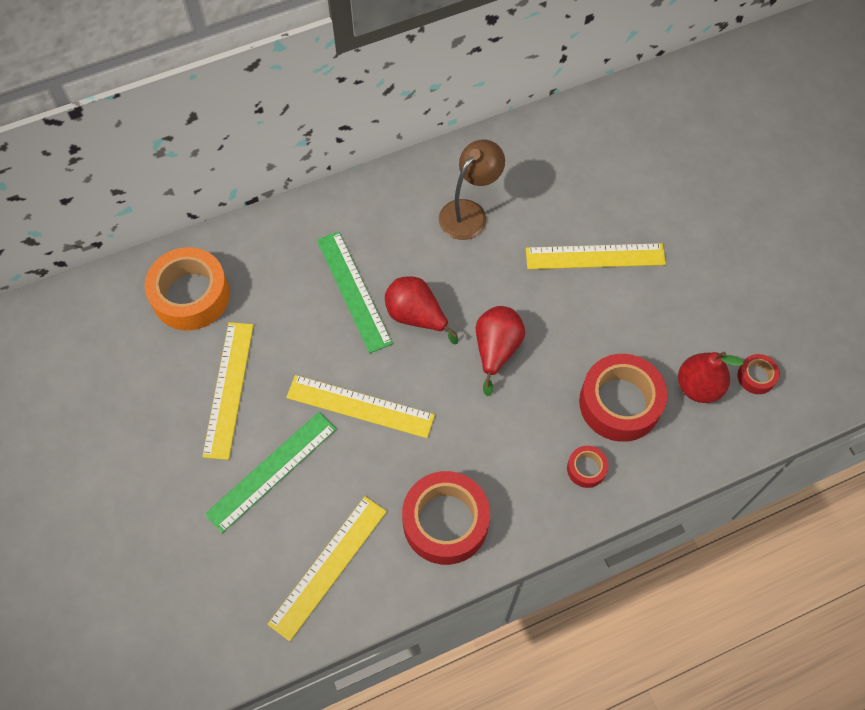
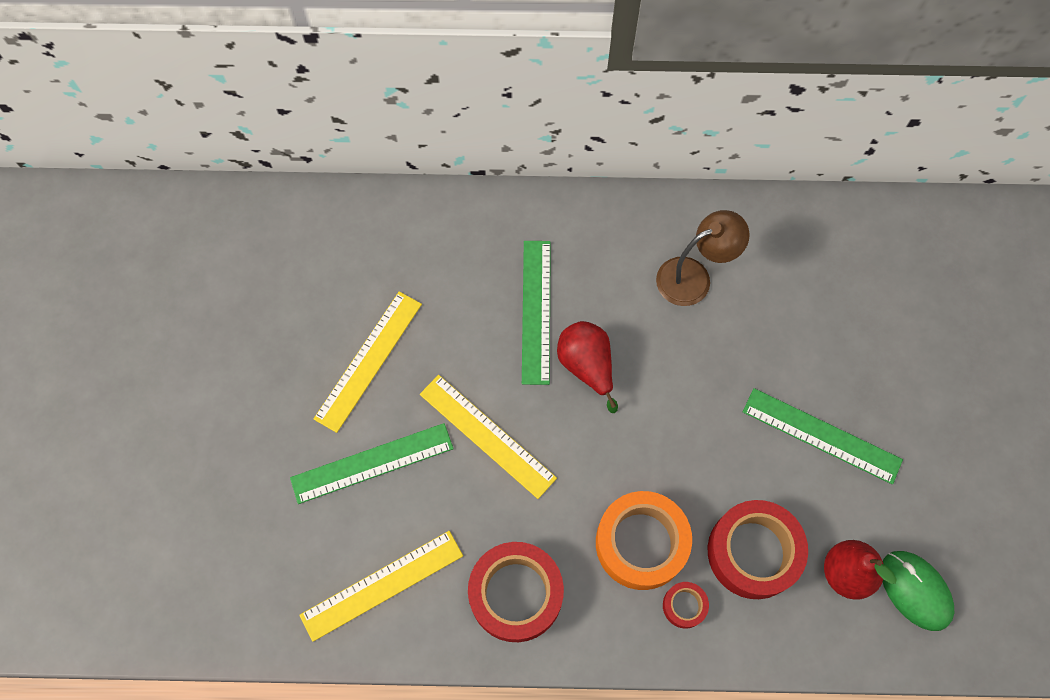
camera: 25 degrees right, 5 degrees up
(191, 295) = (375, 247): orange tape -> orange tape (641, 543)
(496, 350) = (651, 437): red pear -> none
(595, 256) = (804, 381): yellow ruler -> none
(628, 292) = (821, 436): none -> green ruler
(756, 377) = (915, 590): red tape -> green mouse

